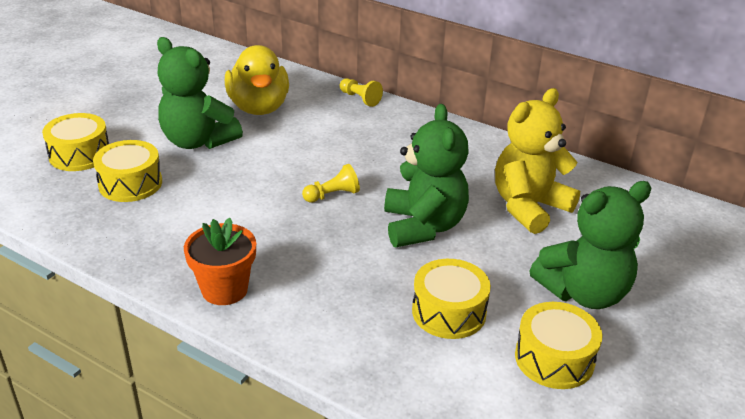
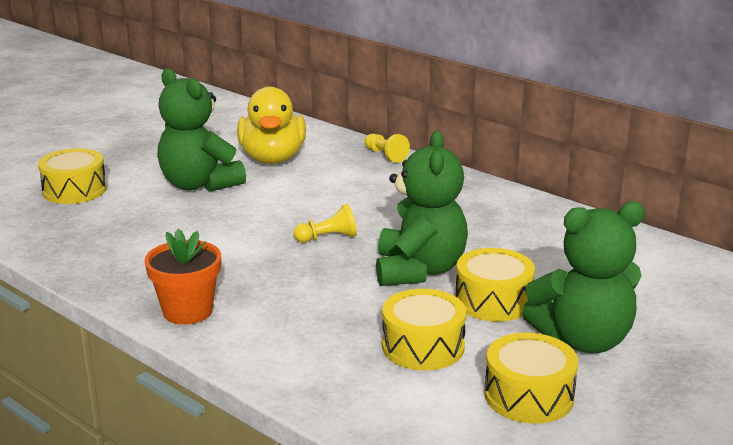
camera: 10 degrees right, 10 degrees down
(130, 183) = (118, 217): yellow drum -> yellow drum (493, 301)
(529, 207) = (545, 260): yellow teddy bear -> none

